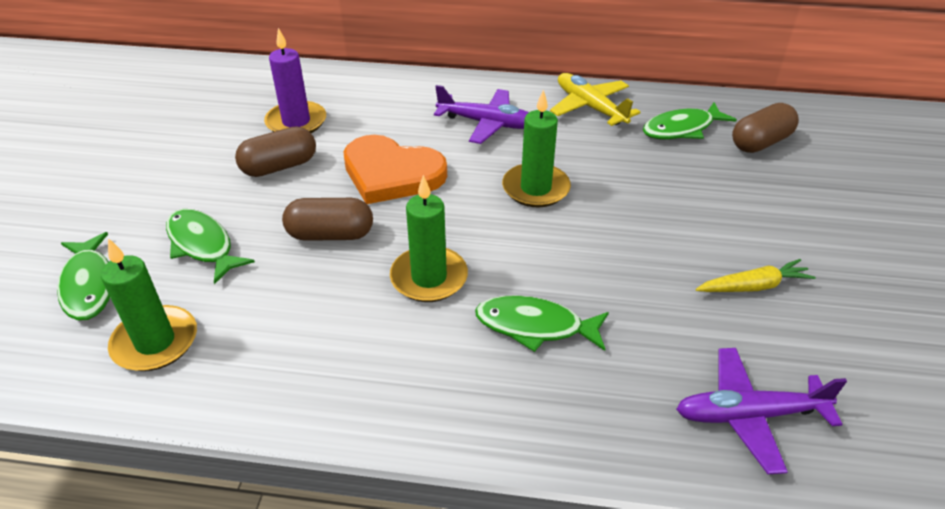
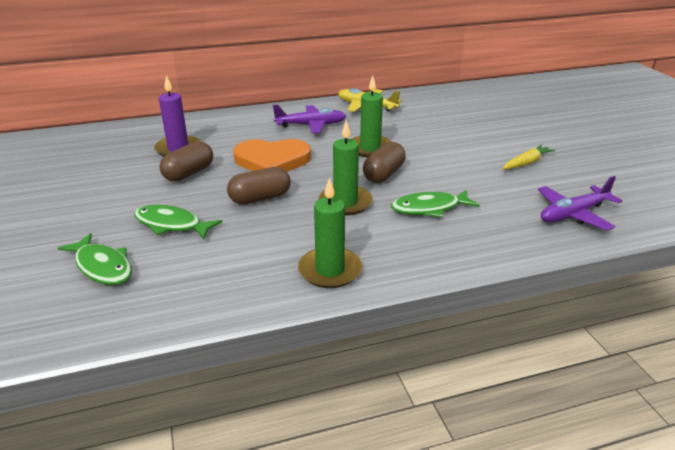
camera: 25 degrees left, 10 degrees down
(155, 342) = (187, 282): green candle -> green candle (330, 270)
(682, 129) = (427, 106): green fish -> none
(760, 142) = (474, 104): brown capsule -> brown capsule (383, 174)

